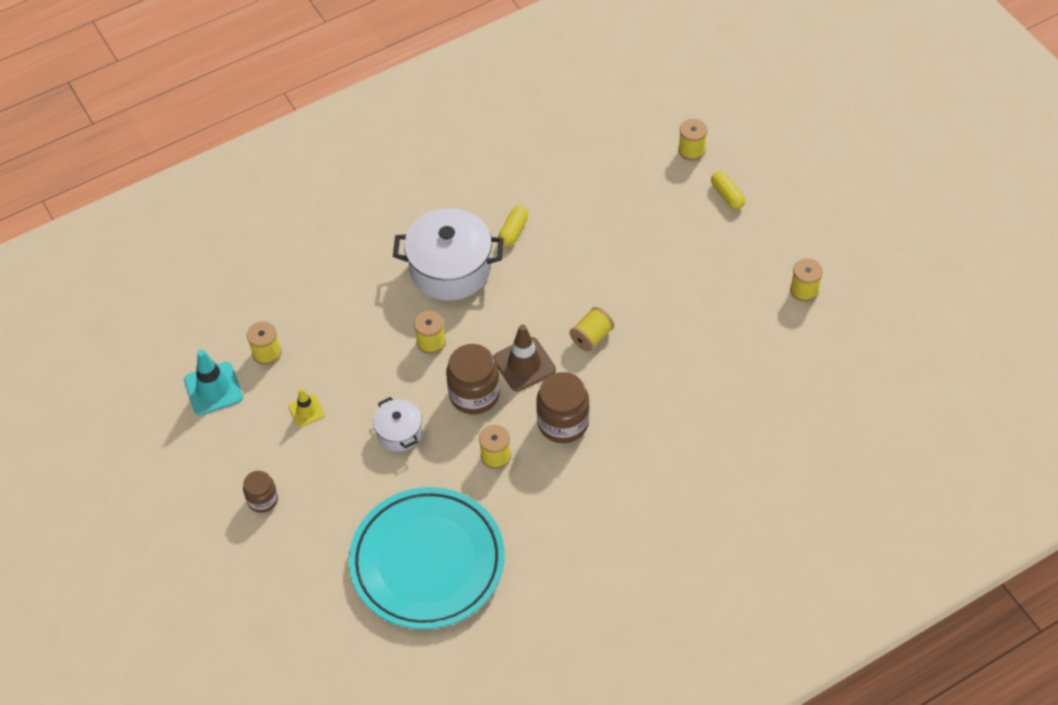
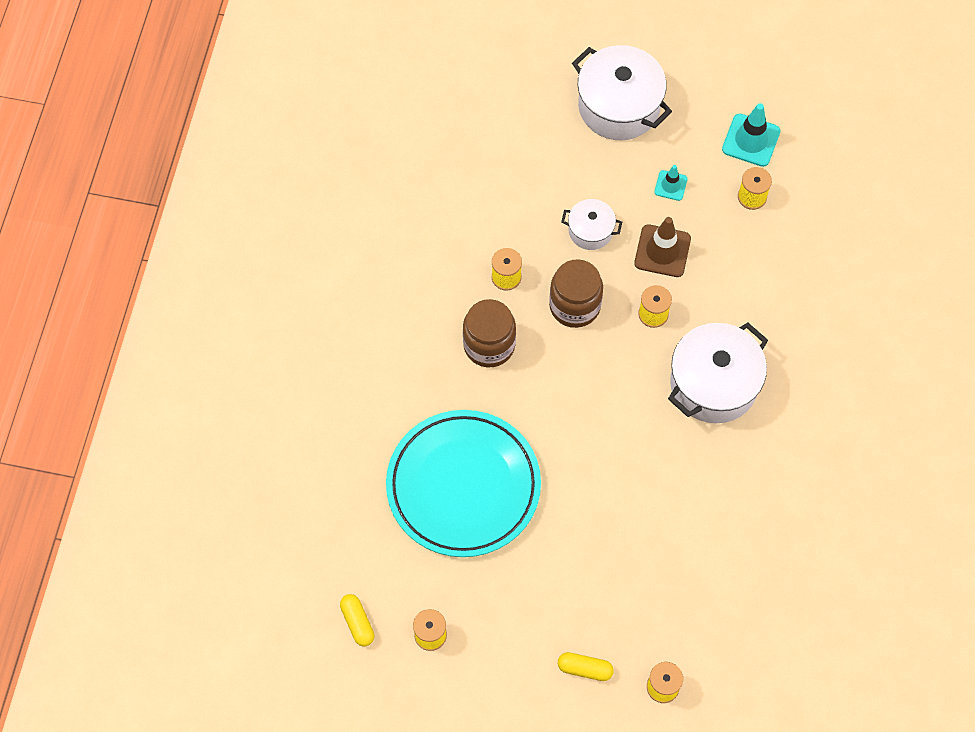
camera: 130 degrees right, 10 degrees up
(263, 500) = (619, 106): brown jar -> white pot
(306, 411) = (670, 185): yellow traffic cone -> turquoise traffic cone
(427, 561) = (465, 169): turquoise plate -> turquoise plate (463, 486)
(513, 231) = (708, 462): yellow capsule -> yellow capsule (357, 622)
(524, 364) = (568, 362): brown traffic cone -> brown traffic cone (662, 251)
(591, 337) = (546, 431): yellow spool -> none

